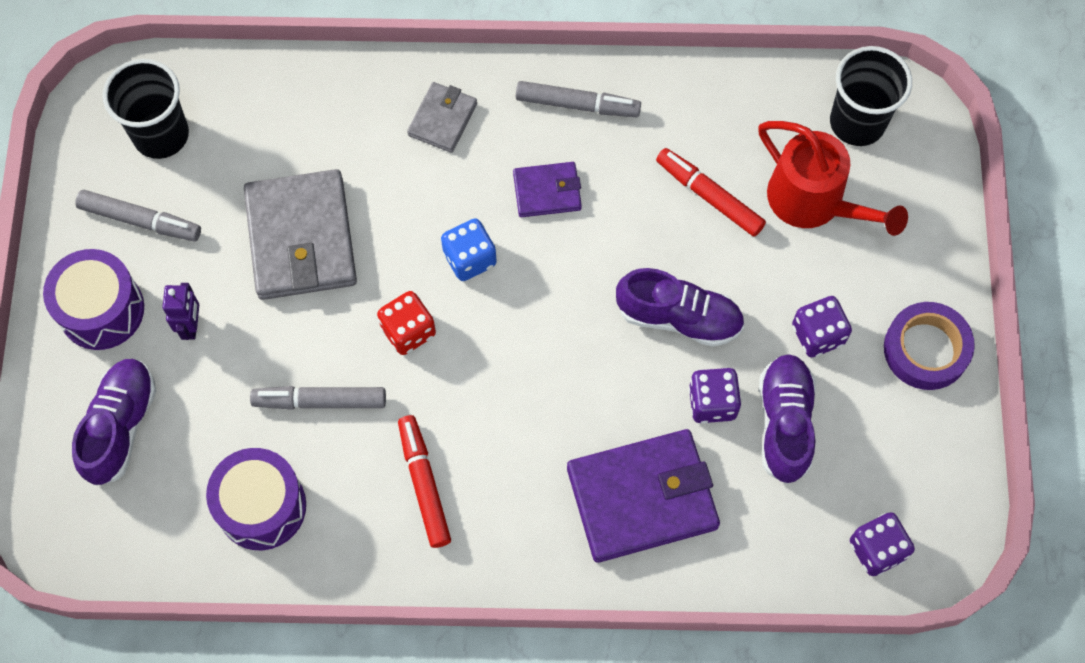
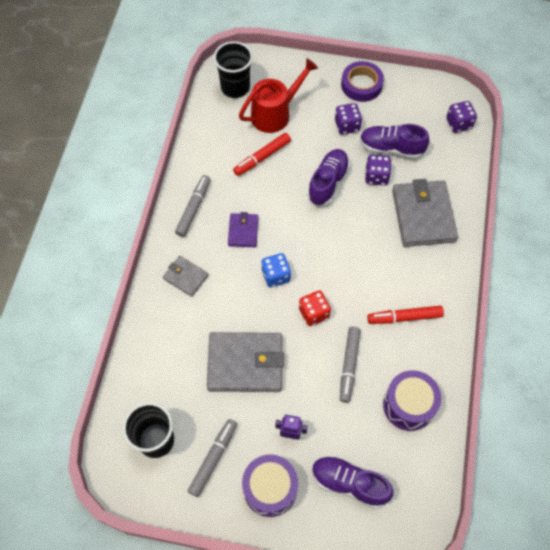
camera: 80 degrees left, 5 degrees down
(642, 498) = (423, 216): purple wallet -> grey wallet

